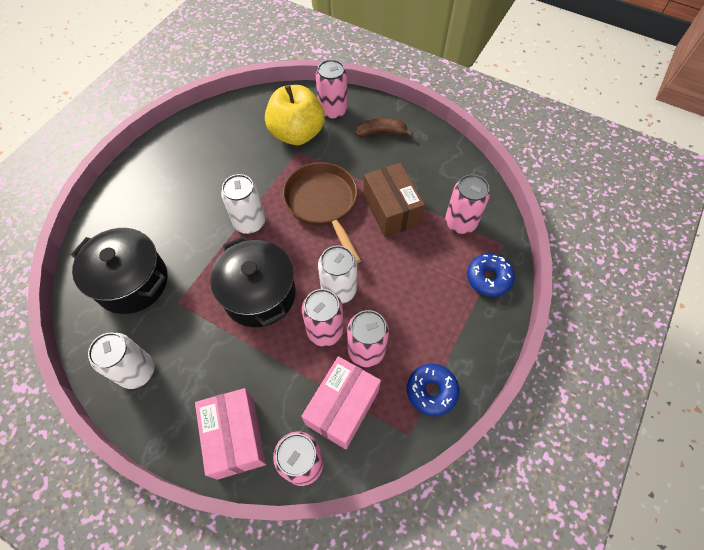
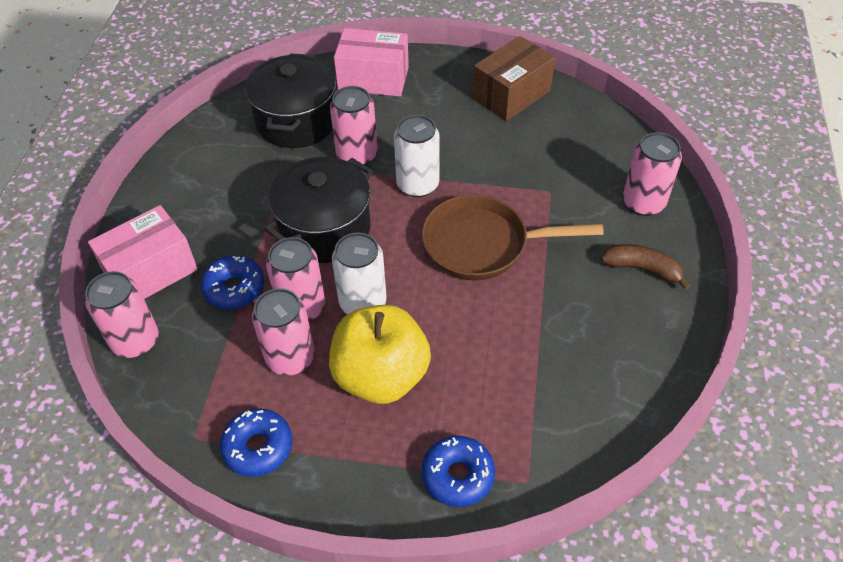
camera: 70 degrees right, 10 degrees down
(137, 371) = (200, 166): white can -> none
(285, 374) = (234, 288): none -> blue donut
(297, 134) = (578, 180): yellow apple -> yellow apple (381, 376)
(323, 204) = (482, 244): brown pan -> brown pan turned 135 degrees counterclockwise
(342, 407) = (210, 356): pink box -> pink box (373, 78)
(381, 133) = (642, 269): brown banana -> brown banana turned 45 degrees counterclockwise
(391, 210) = (513, 321): brown box -> brown box (511, 95)
(460, 222) = (538, 413): pink can -> pink can (357, 155)

